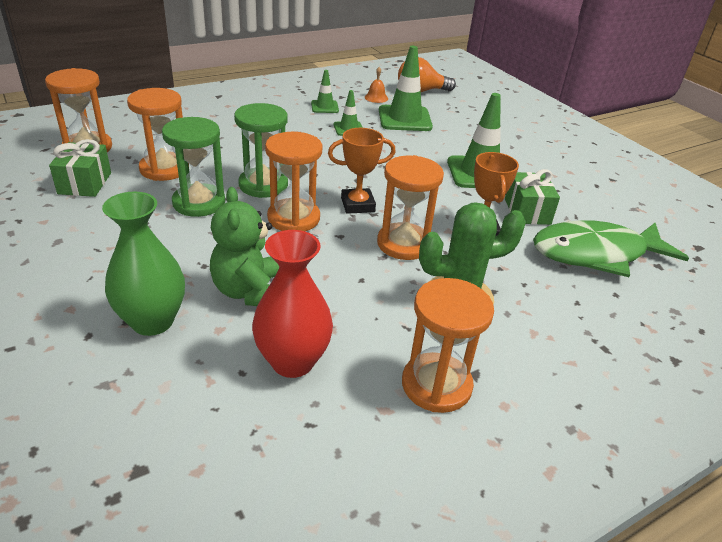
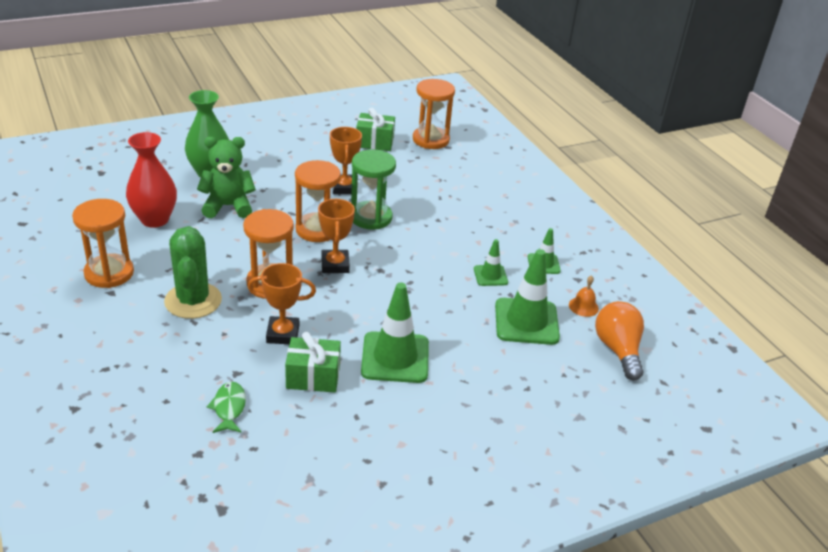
camera: 95 degrees right, 0 degrees up
(164, 169) = (397, 172): orange hourglass -> none
(199, 203) = (344, 187): green hourglass -> orange trophy
(596, 254) = (229, 408): green fish -> green fish, size x0.43

